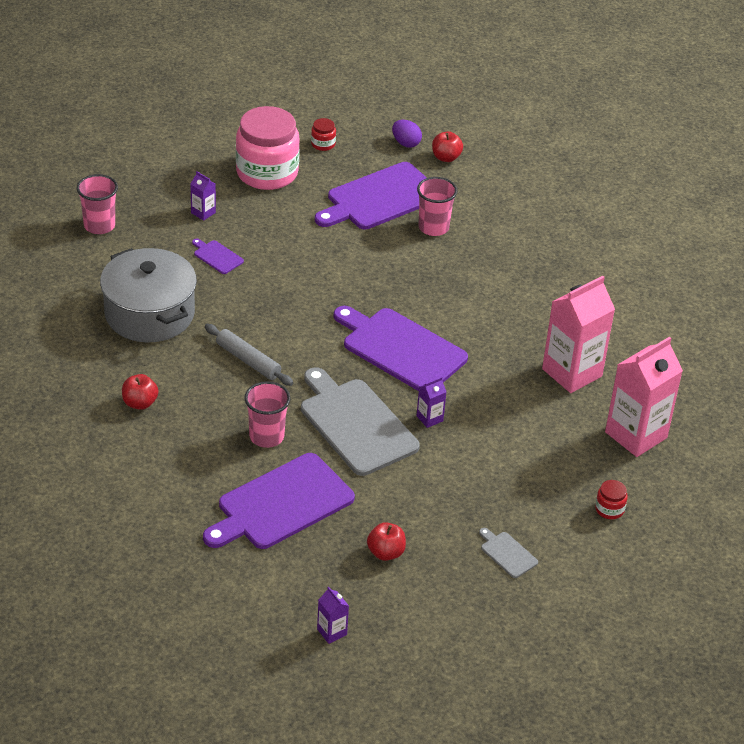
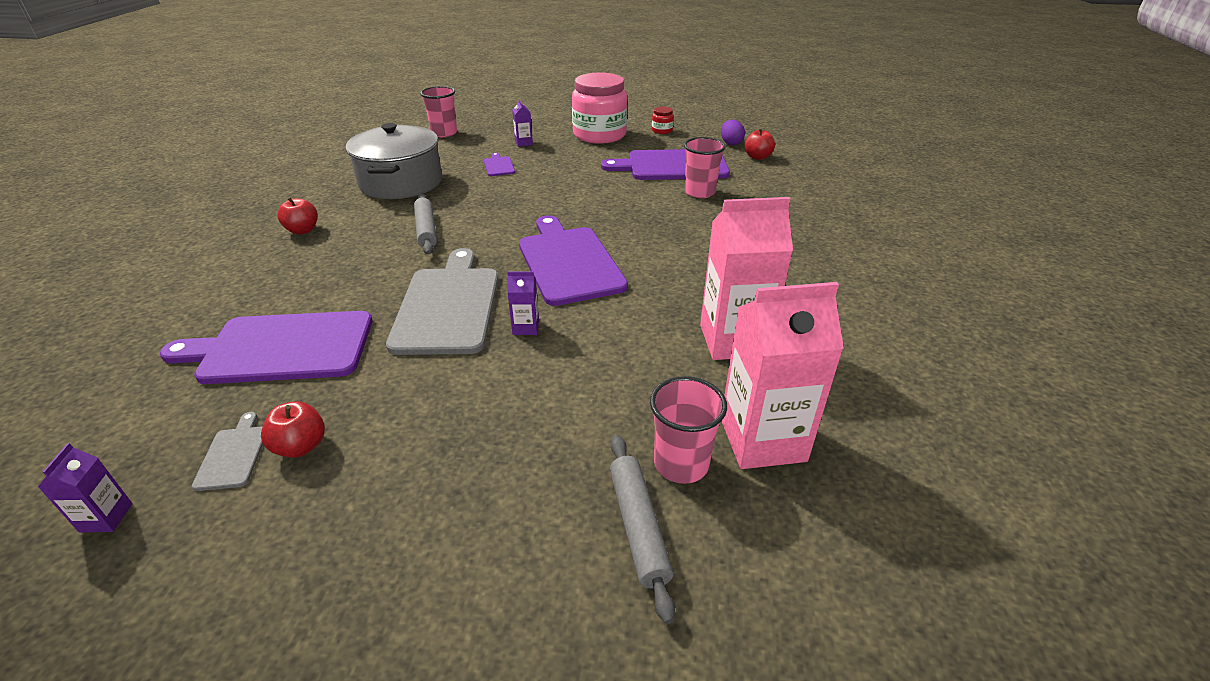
camera: 35 degrees right, 5 degrees down
(266, 436) = (357, 287): pink cup -> pink cup (681, 464)
(507, 553) = (433, 522): grey cutting board -> grey cutting board (233, 455)
(609, 509) = (638, 527): red jar -> grey rolling pin

